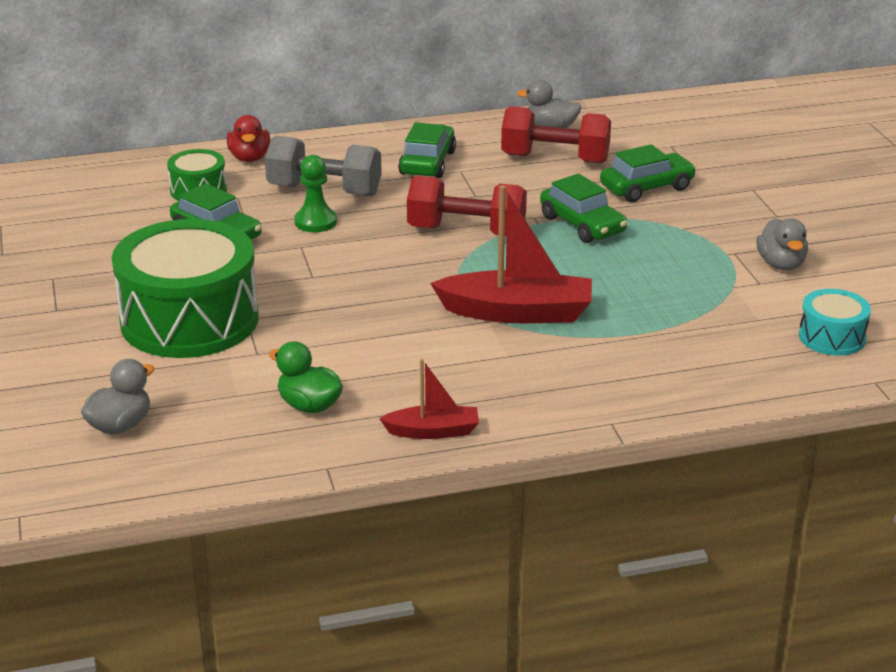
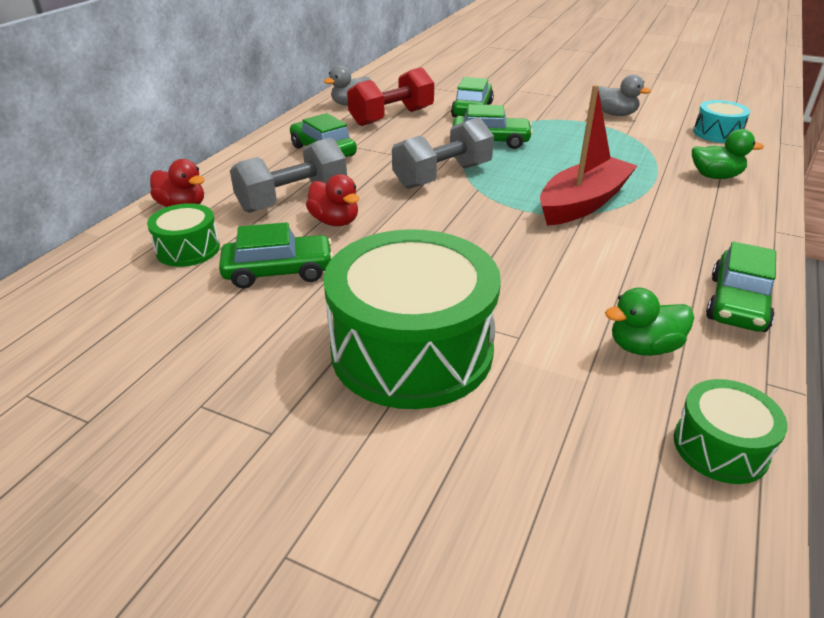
camera: 50 degrees left, 5 degrees up
(120, 426) = (581, 493): grey duck -> none
(223, 464) = (720, 447): none -> green drum
(315, 222) = (335, 221): green pawn -> red duck
(433, 431) = (737, 303): red boat -> green car
(466, 232) = (442, 176): red dumbbell -> grey dumbbell
(697, 363) = (715, 176): none -> green duck

